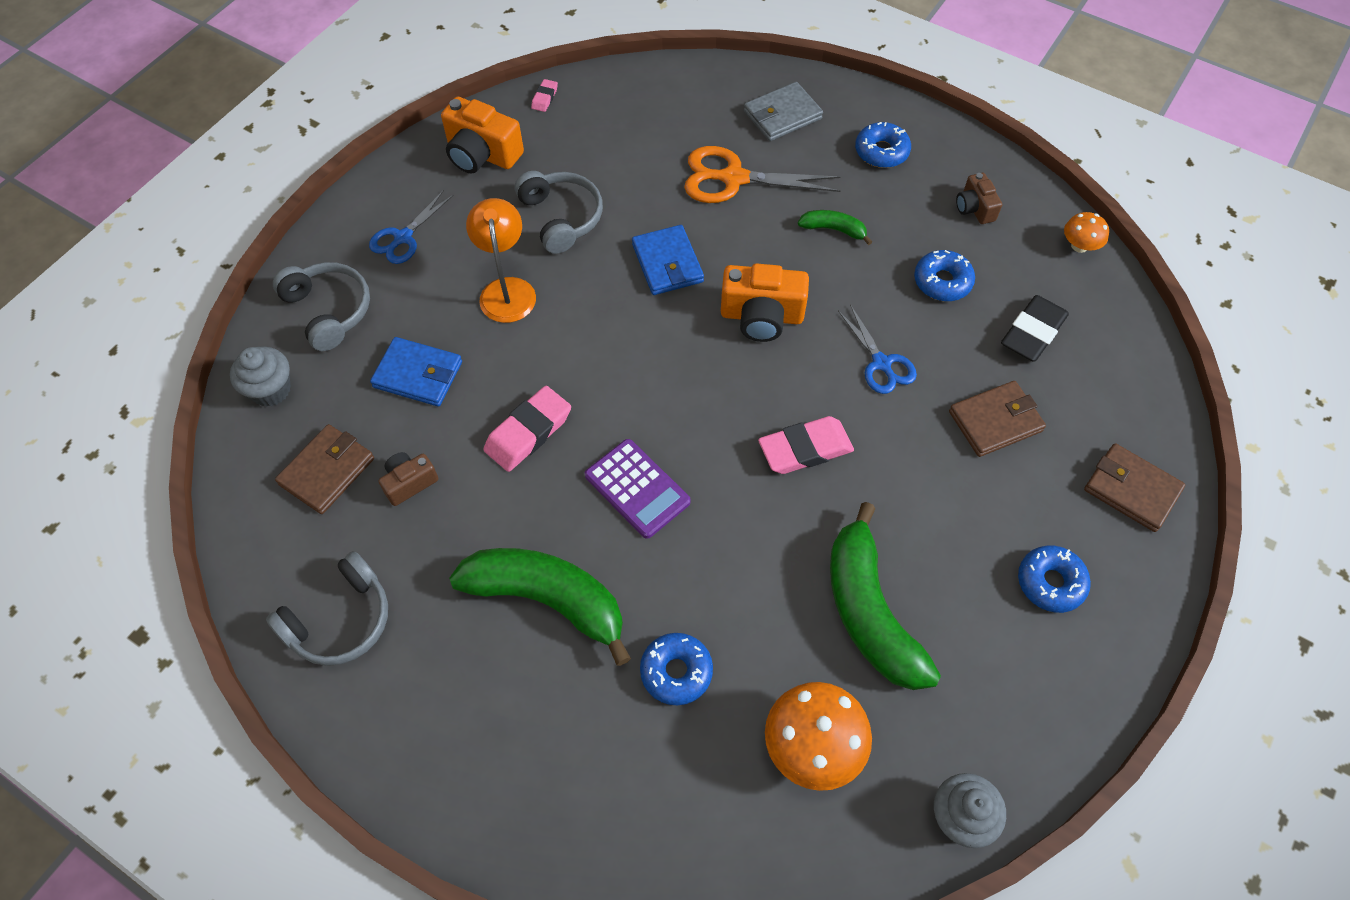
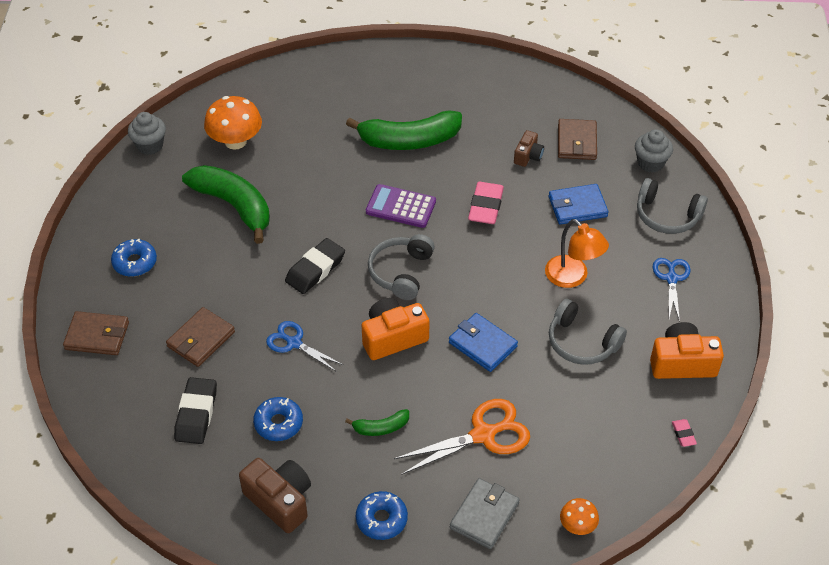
camera: 150 degrees right, 10 degrees down
(340, 620) = (504, 91): grey headphones -> grey headphones (401, 272)
(676, 672) = (322, 140): blue donut -> none
(805, 449) = (315, 269): pink eraser -> black eraser
(974, 208) = (280, 501): brown camera -> brown camera, size x1.73
(1079, 246) = (182, 506): orange mushroom -> orange mushroom (577, 525)

